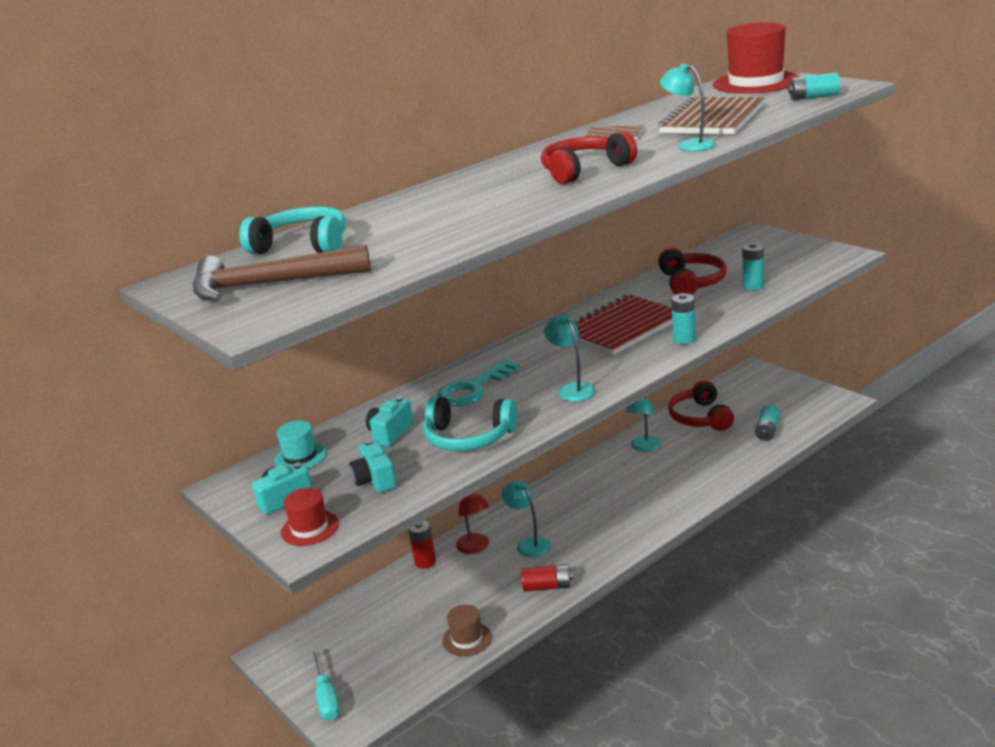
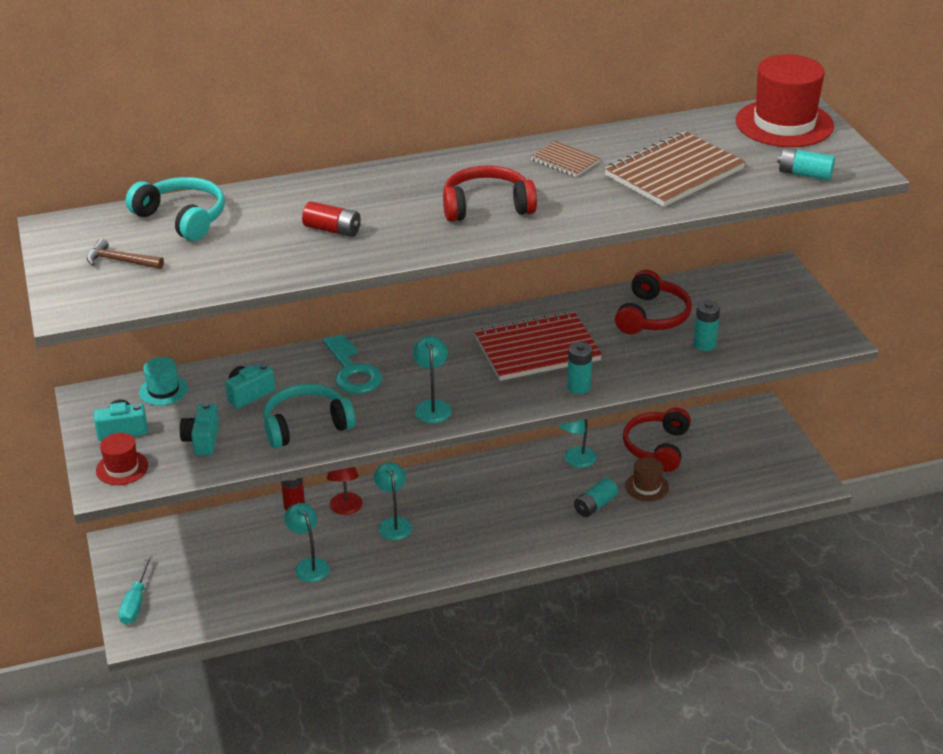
camera: 20 degrees right, 10 degrees up
(269, 285) = (120, 261): brown hammer -> brown hammer, size x0.50
(467, 639) = (277, 596): brown hat -> brown hat (647, 487)
(468, 437) = (306, 425): turquoise headphones -> turquoise headphones turned 120 degrees clockwise
(473, 388) = (352, 371): turquoise key -> turquoise key turned 90 degrees counterclockwise
(547, 586) = (377, 573): red battery -> red battery (332, 230)
(689, 145) = (610, 206): turquoise lamp -> turquoise lamp (309, 565)
(767, 430) = (708, 489): turquoise battery -> turquoise battery (595, 505)

